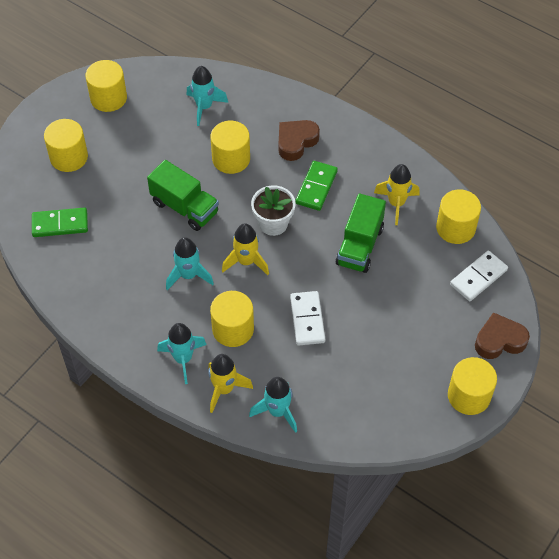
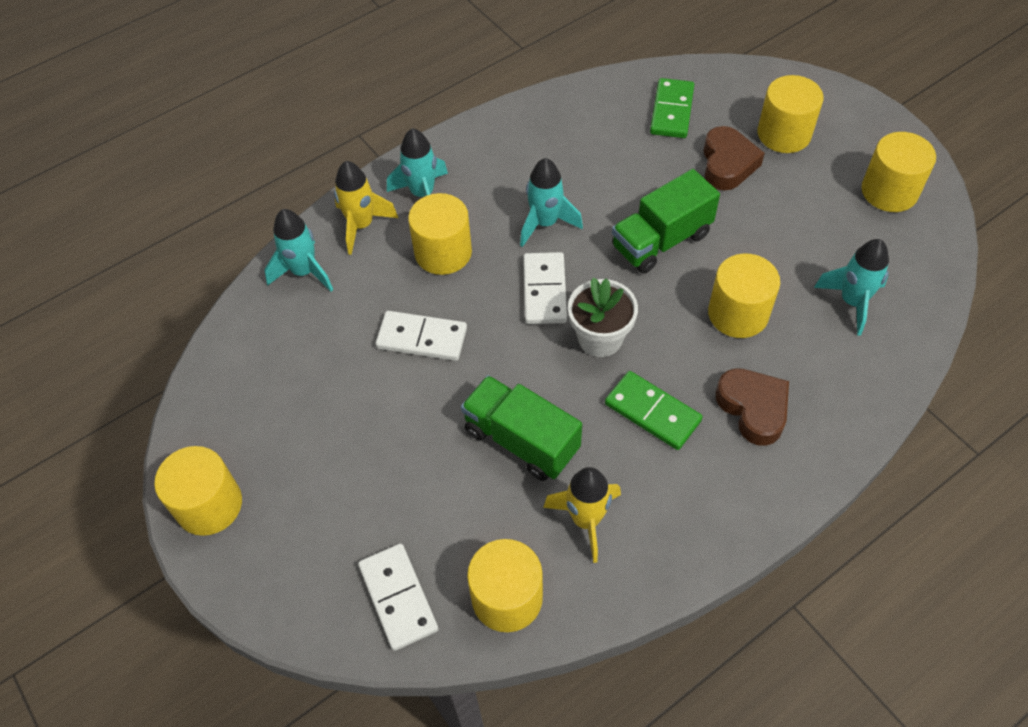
camera: 110 degrees right, 0 degrees up
(246, 261) = (544, 290): yellow rocket -> white domino
(499, 340) = (274, 585): brown heart -> brown heart (727, 164)

